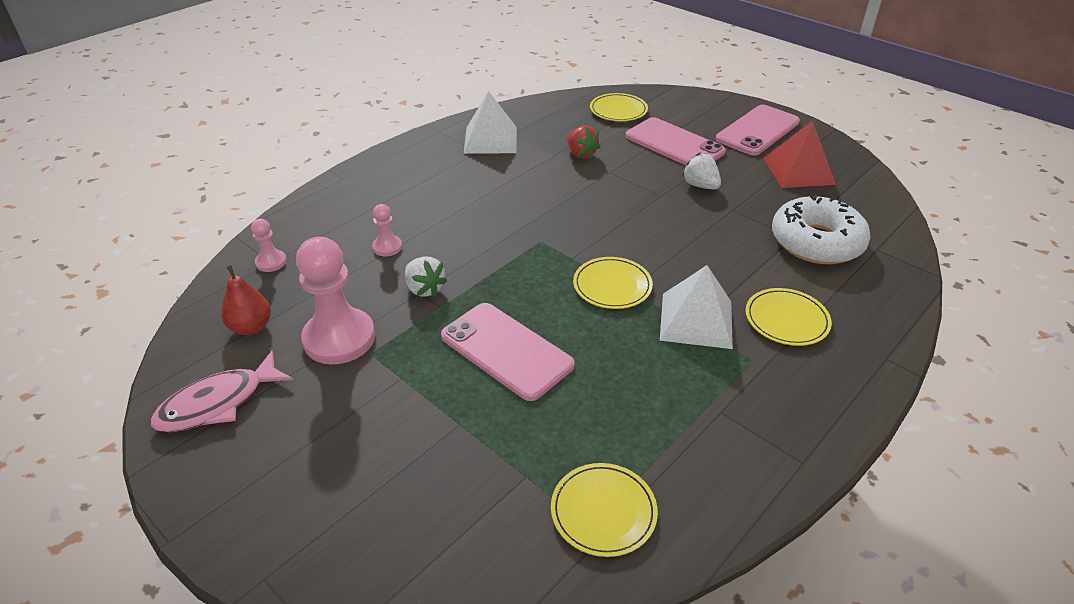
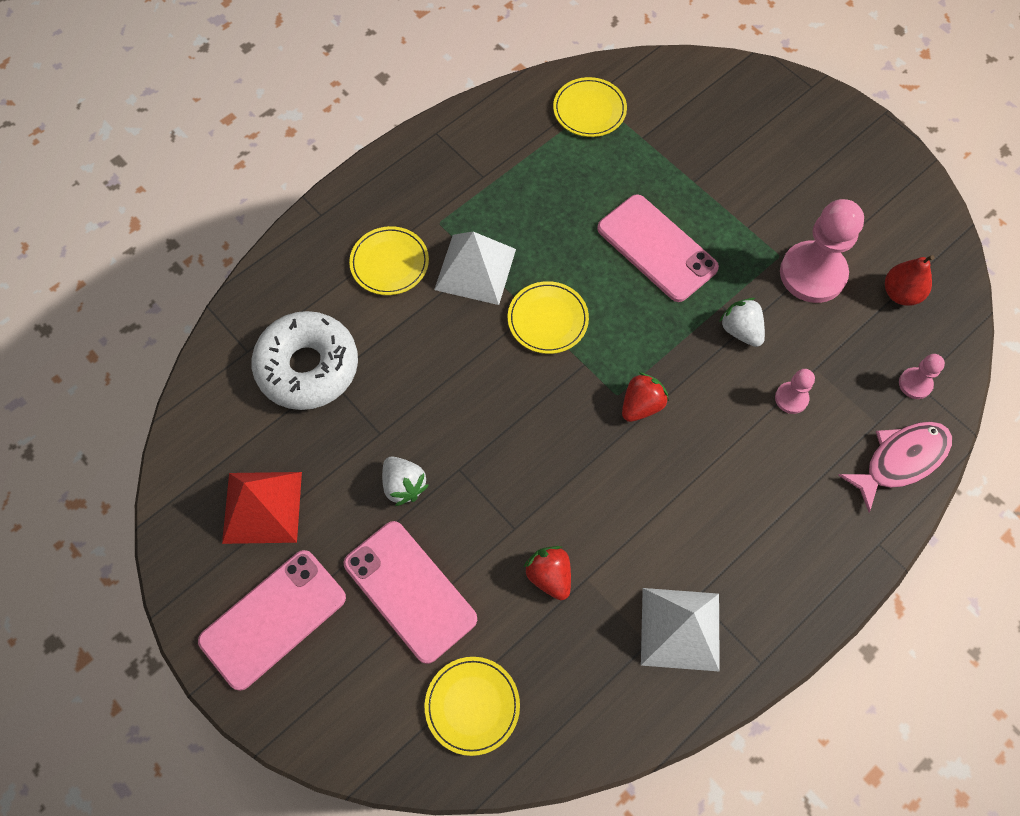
camera: 175 degrees left, 25 degrees up
(218, 403) = (897, 214): pink fish -> pink fish (900, 460)
(519, 236) = (641, 405): none -> red strawberry

